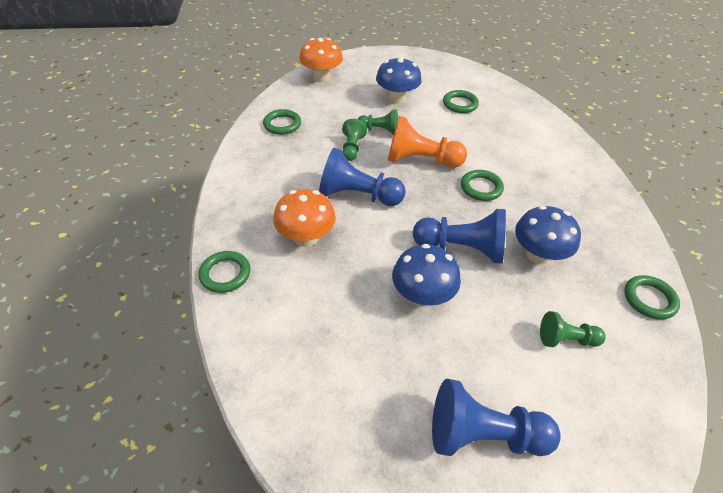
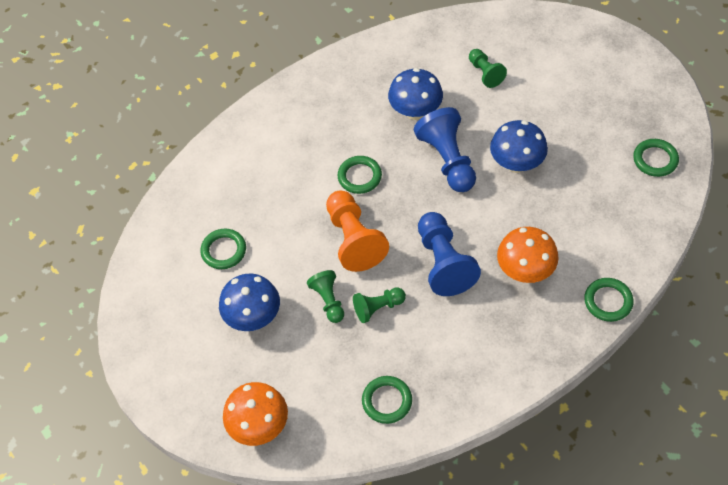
camera: 115 degrees left, 10 degrees up
(483, 435) = (590, 90): blue pawn -> none
(649, 299) = (410, 40): green ring -> green ring (655, 160)

